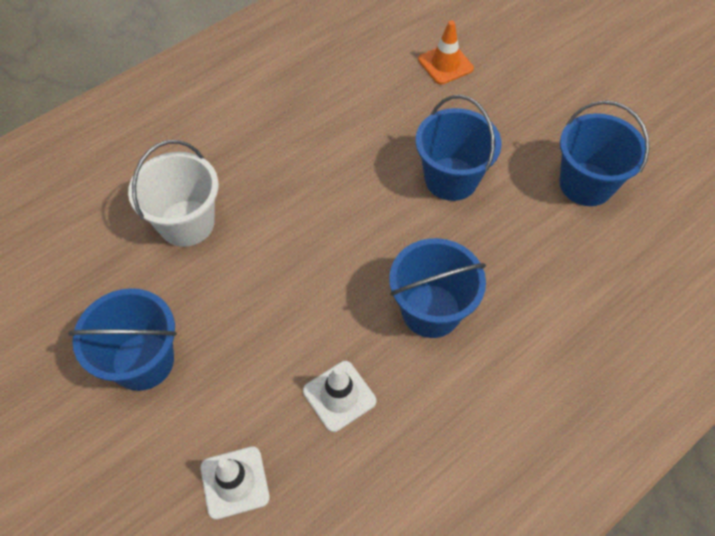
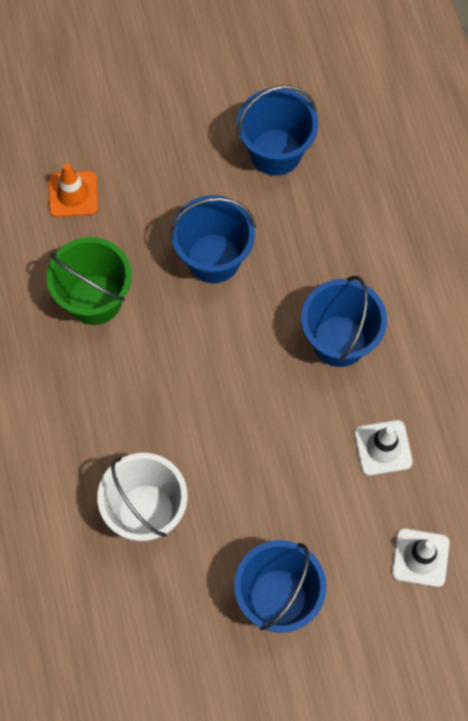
camera: 65 degrees left, 10 degrees up
(362, 113) = (95, 299): none -> green bucket

